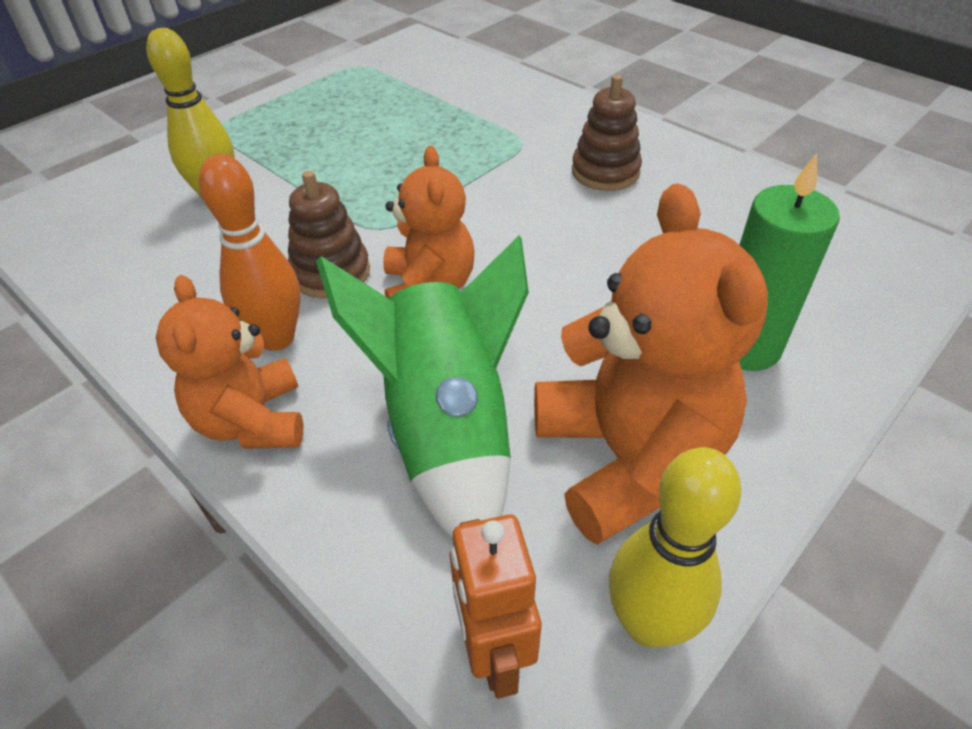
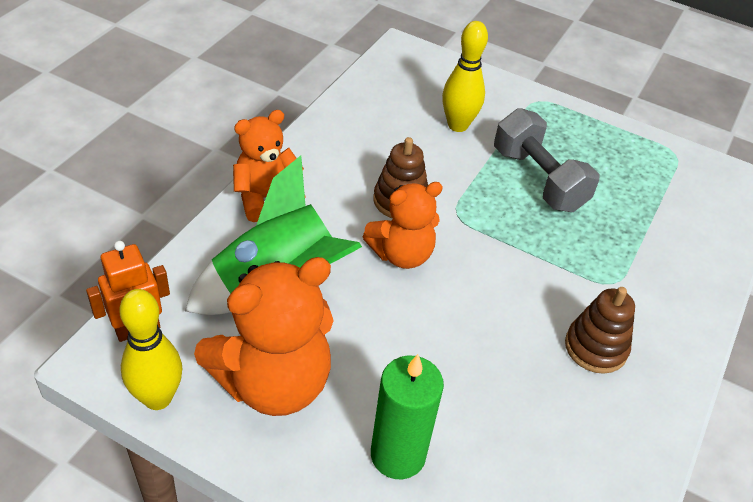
camera: 70 degrees right, 0 degrees up
(277, 338) = (332, 190): orange bowling pin -> none
(350, 156) = (538, 179): none -> grey dumbbell

